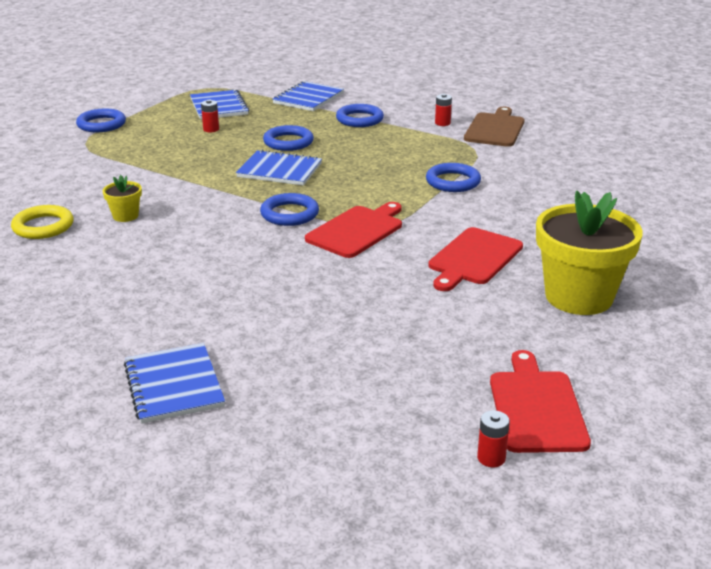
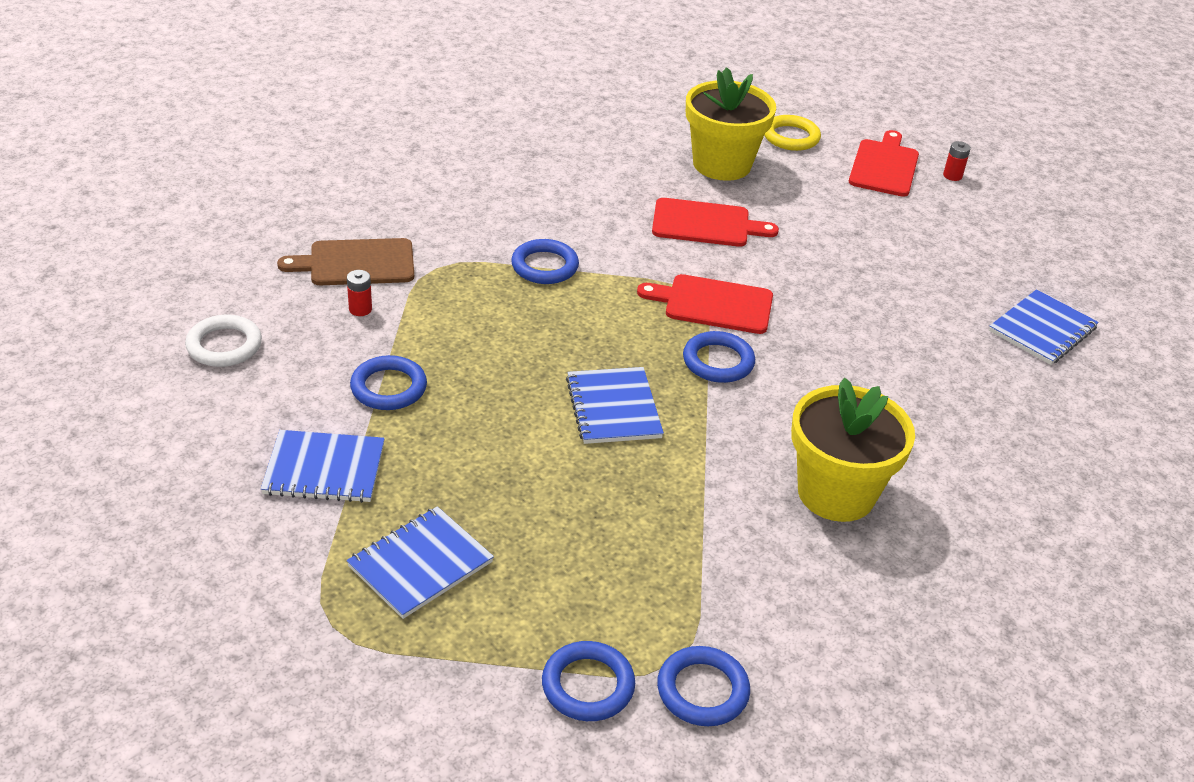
camera: 120 degrees left, 10 degrees up
(43, 226) = (923, 555): yellow ring -> yellow ring (791, 137)
(125, 216) = (836, 493): yellow flower pot -> yellow flower pot, size x2.29
(211, 129) = (522, 532): red battery -> none
(288, 142) = (517, 431): blue ring -> blue ring (702, 690)
(432, 91) = (224, 345): none -> white ring
(536, 407) = (884, 166): red cutting board -> red cutting board turned 135 degrees clockwise

